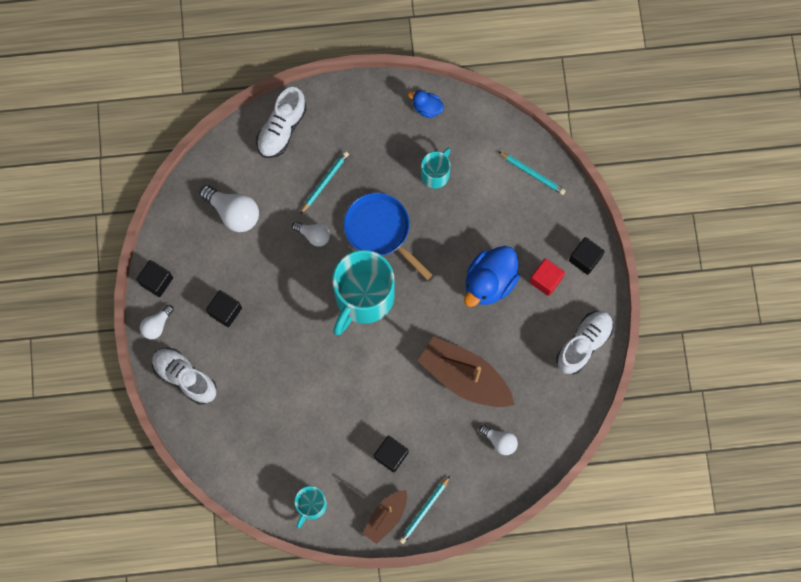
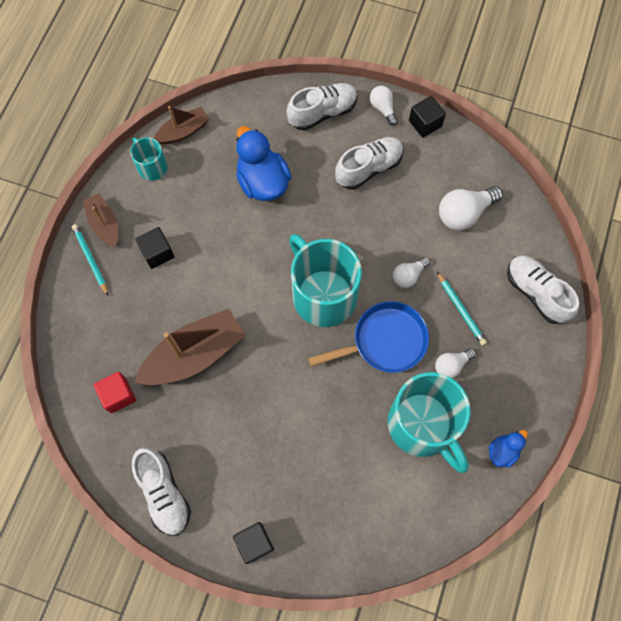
camera: 115 degrees right, 5 degrees down
(225, 311) = (368, 168): black cube -> white shoe
(261, 496) = (183, 131): none -> brown boat
(435, 174) = (422, 425): turquoise mug -> turquoise mug, size x2.03
(489, 282) = (278, 426): blue duck -> blue duck (263, 182)
(499, 441) = (114, 358): white light bulb -> white light bulb (451, 365)
(532, 174) = (377, 532): turquoise pencil -> none
(545, 280) = (252, 487): red cube -> red cube (118, 395)

